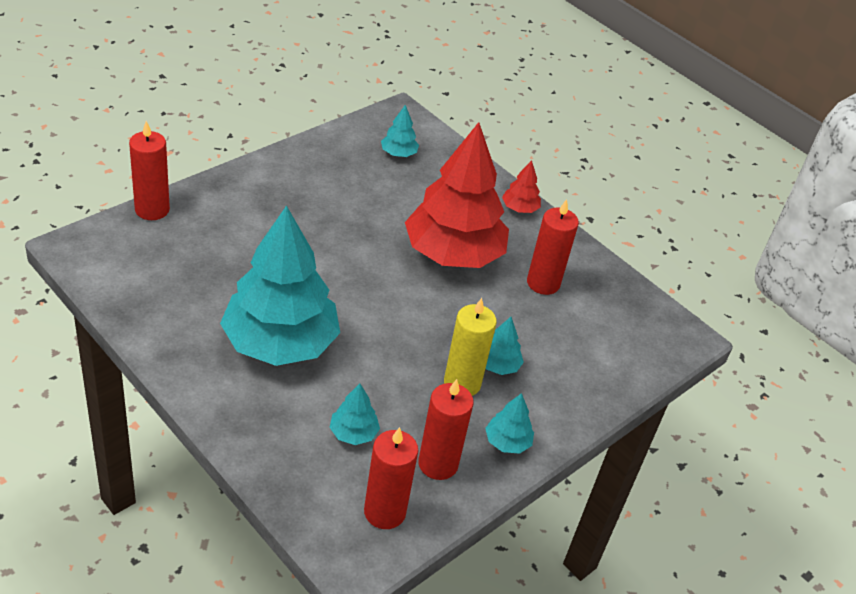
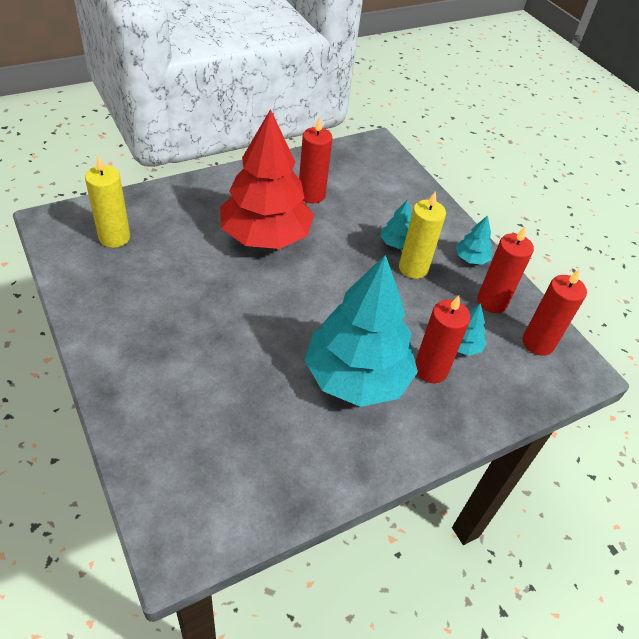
camera: 75 degrees left, 5 degrees up
(152, 210) = (132, 460): red candle -> red candle (430, 370)
(398, 153) = (114, 237): turquoise tree -> yellow candle
(519, 208) = (219, 182): red tree -> none

